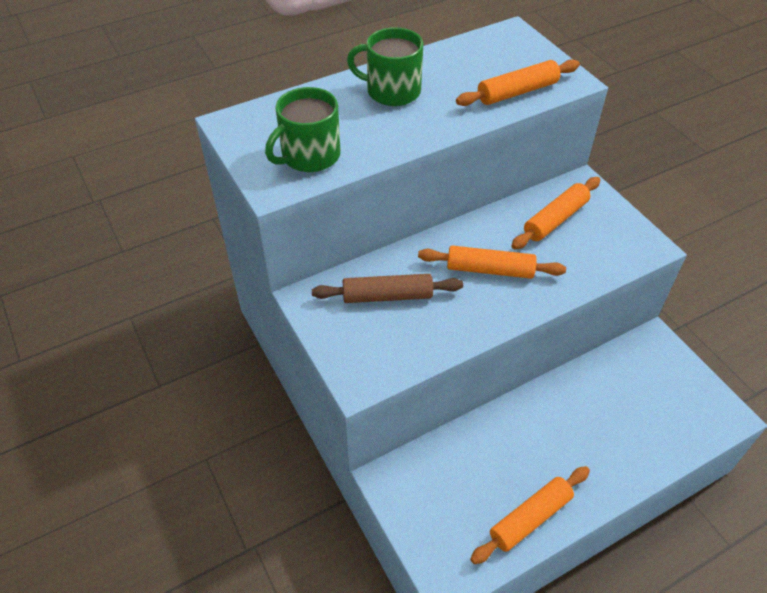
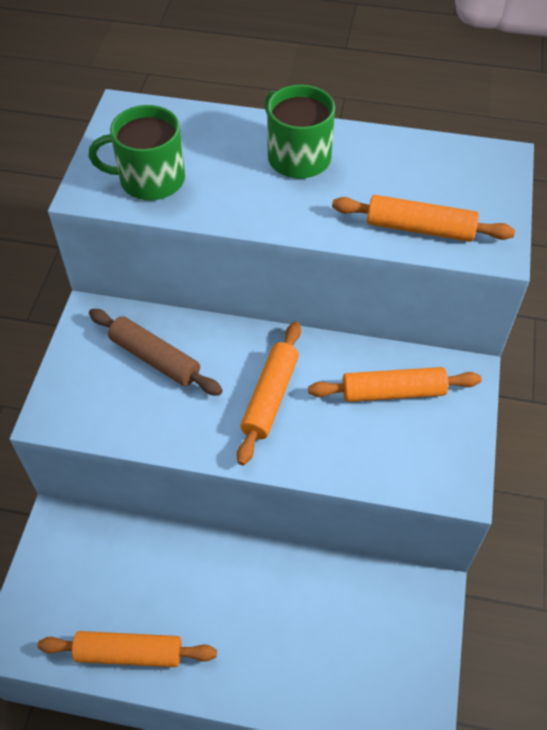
camera: 40 degrees right, 5 degrees up
(489, 270) = (270, 397): orange rolling pin -> orange rolling pin turned 60 degrees clockwise

